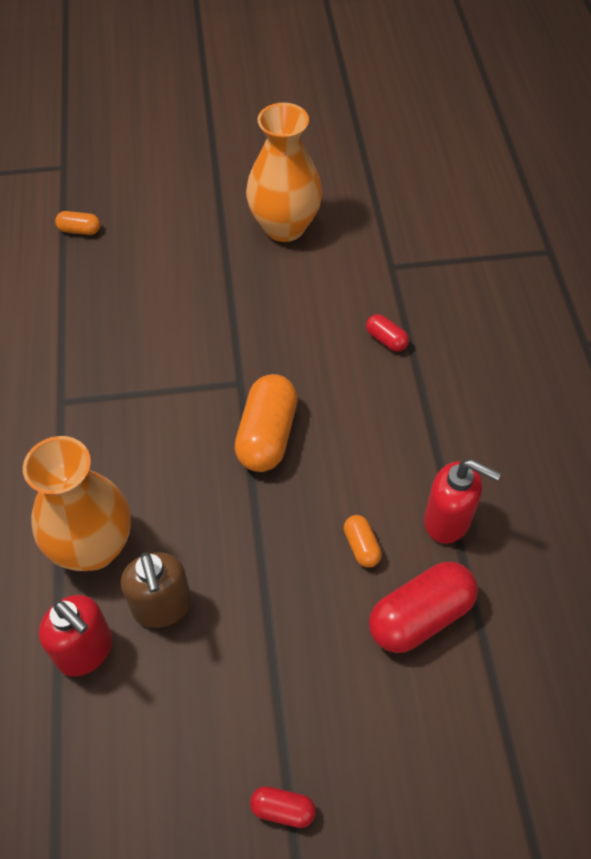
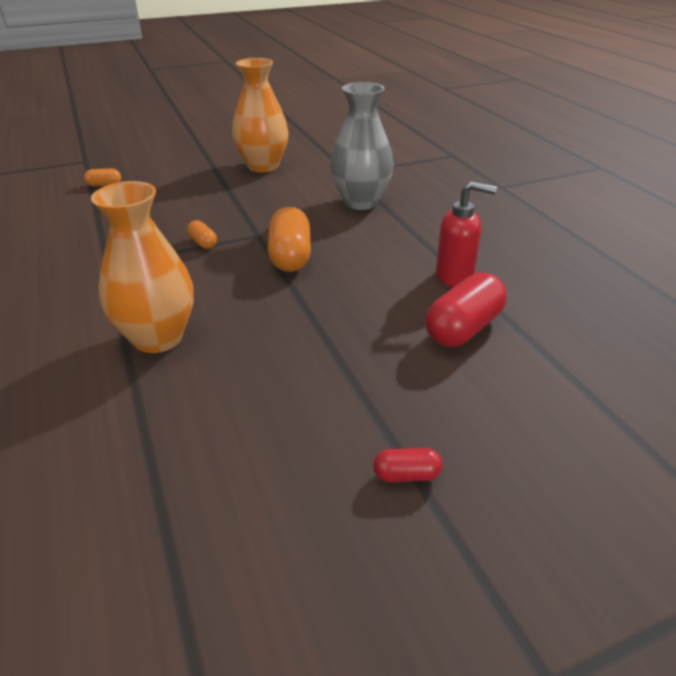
camera: 15 degrees left, 20 degrees down
(85, 650) = (168, 404): red soap dispenser -> none
(162, 606) = (234, 362): brown soap dispenser -> none
(361, 546) = (394, 299): orange capsule -> orange capsule (203, 243)
(386, 340) = (361, 202): red capsule -> grey vase

